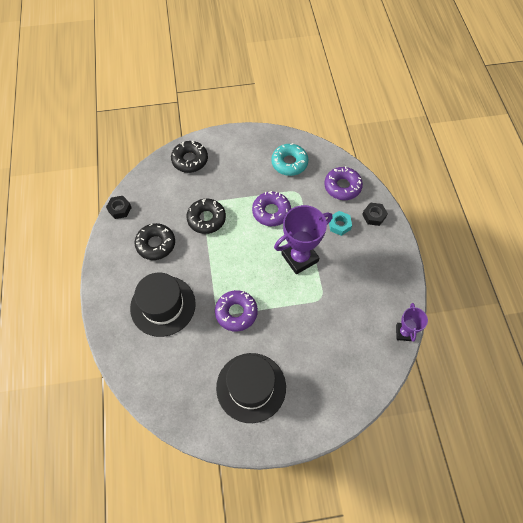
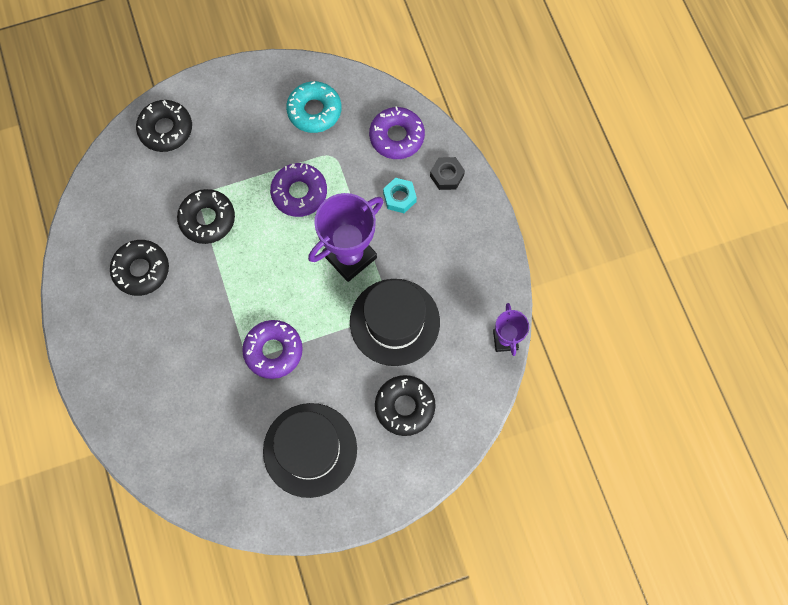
camera: 10 degrees left, 10 degrees up
(119, 209) = (77, 225): black nut -> none
(163, 305) = (169, 358): black hat -> black hat (394, 322)
(325, 368) = (404, 406): none -> black donut

